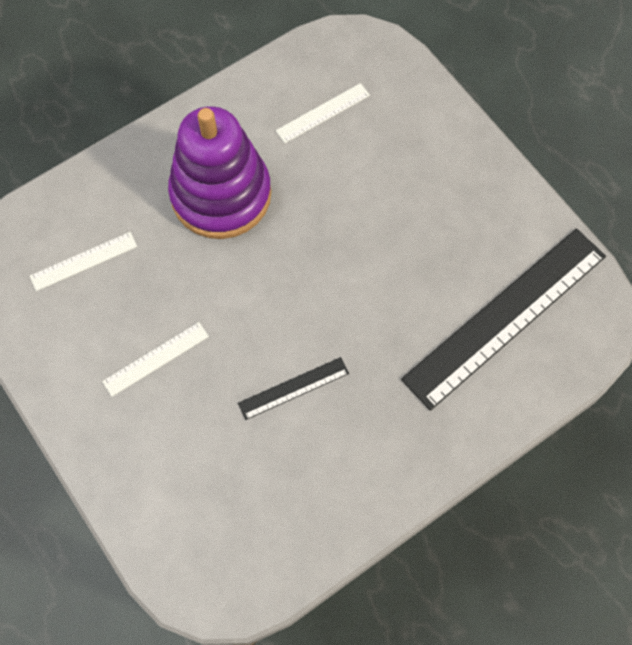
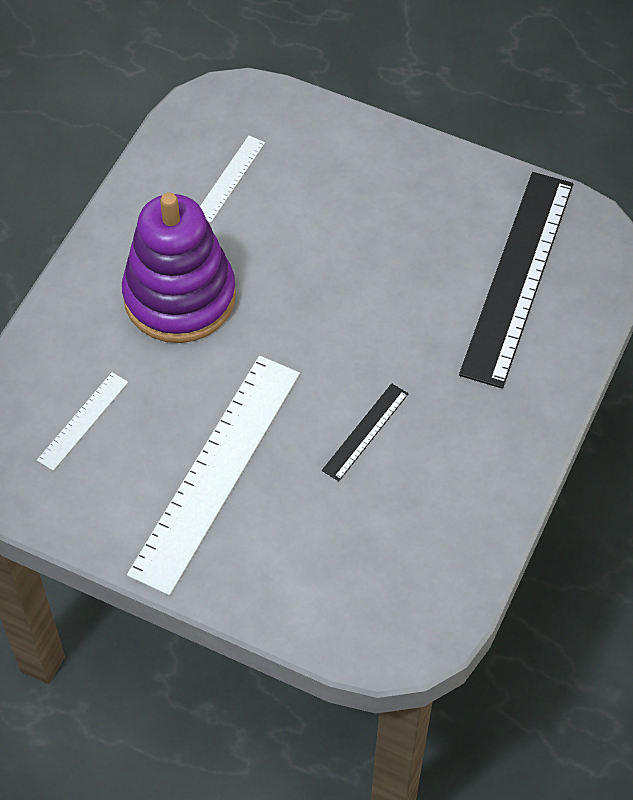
camera: 30 degrees left, 10 degrees down
(156, 359) = (216, 472): white ruler -> white ruler, size x2.24

